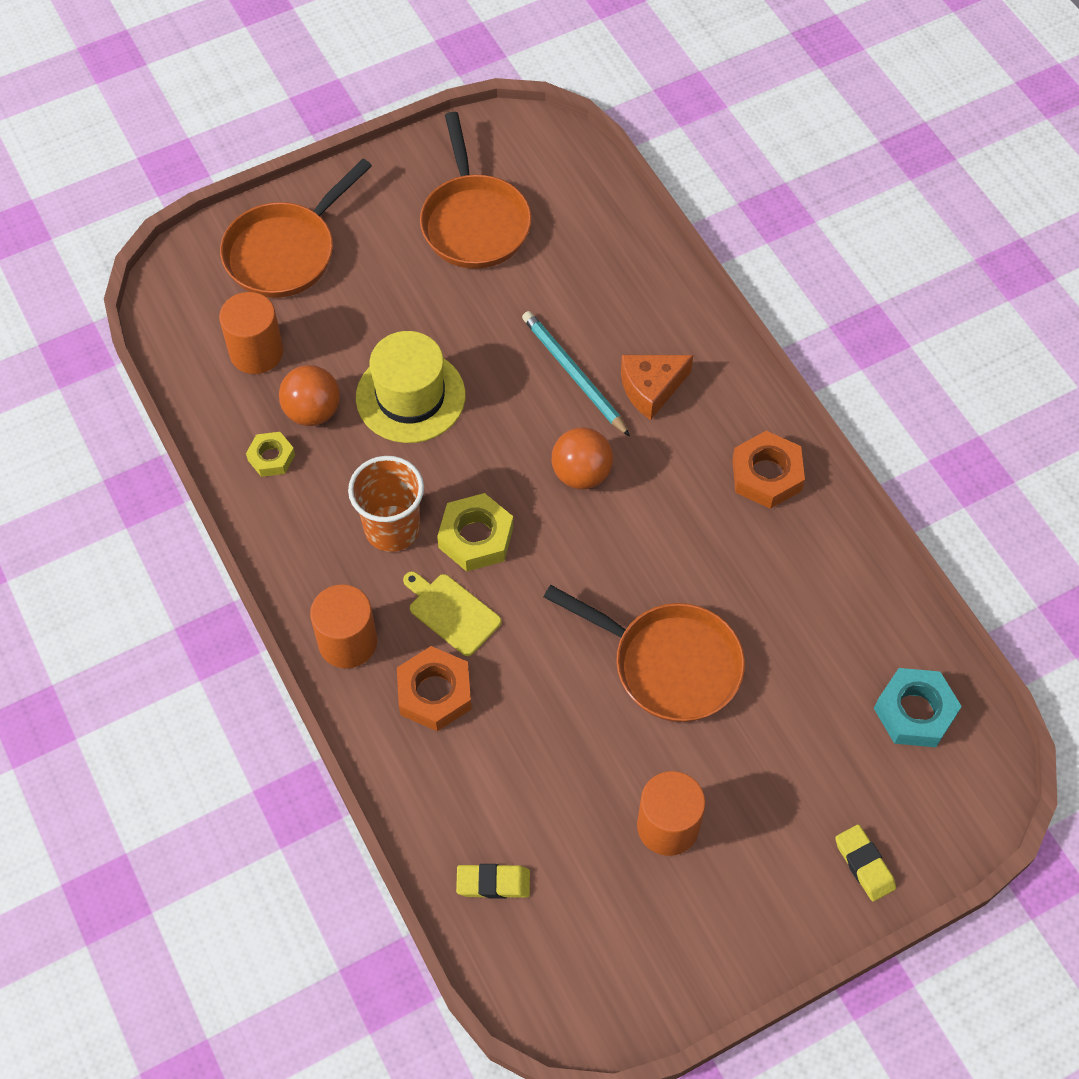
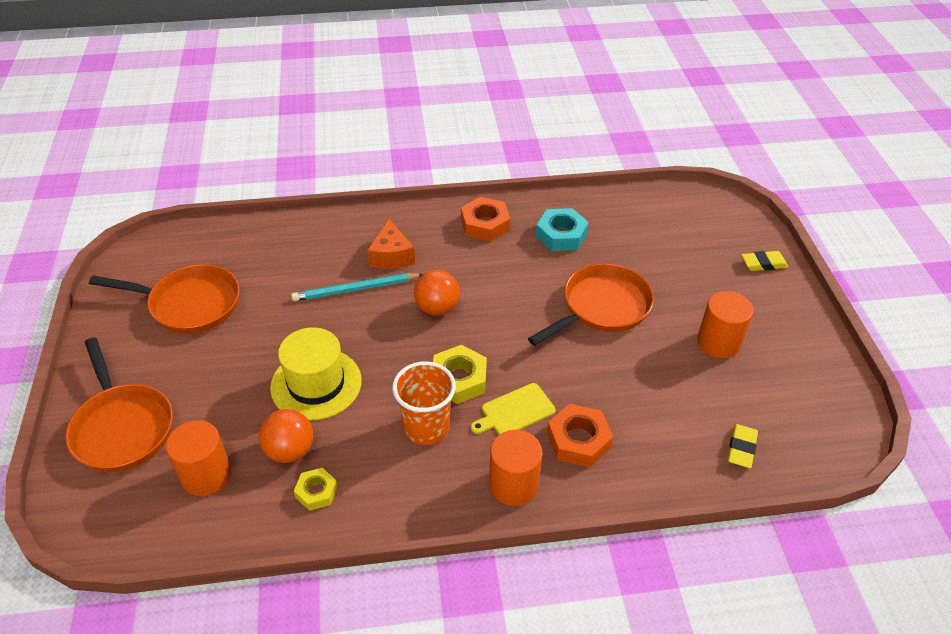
camera: 70 degrees left, 15 degrees down
(914, 712) = (670, 214): turquoise nut -> turquoise nut (561, 235)

